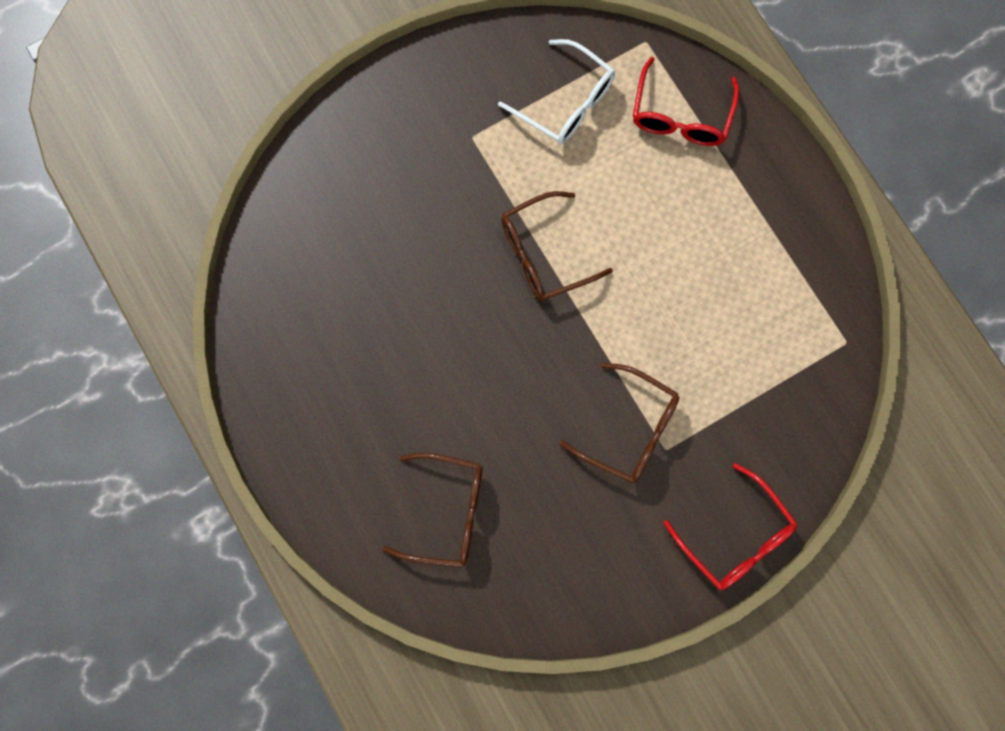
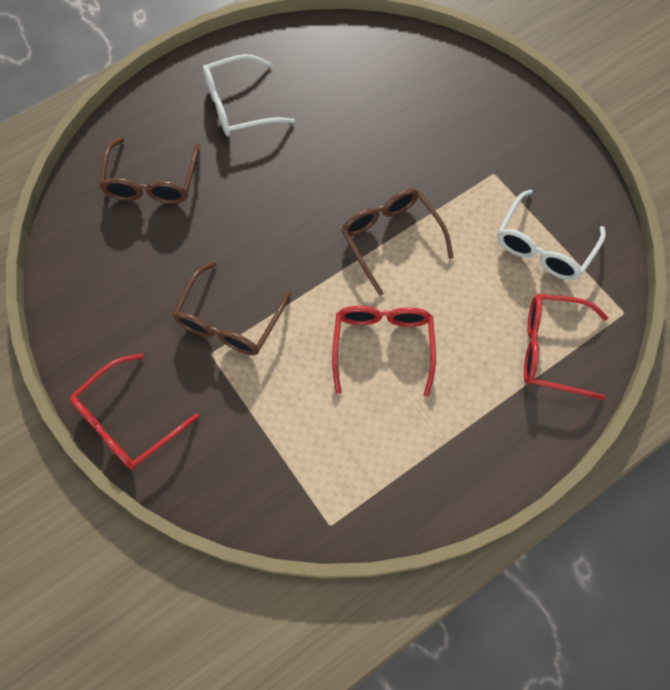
camera: 85 degrees right, 10 degrees down
(348, 408) = (238, 106): none -> white glasses
(666, 275) = (382, 345): none -> red glasses

